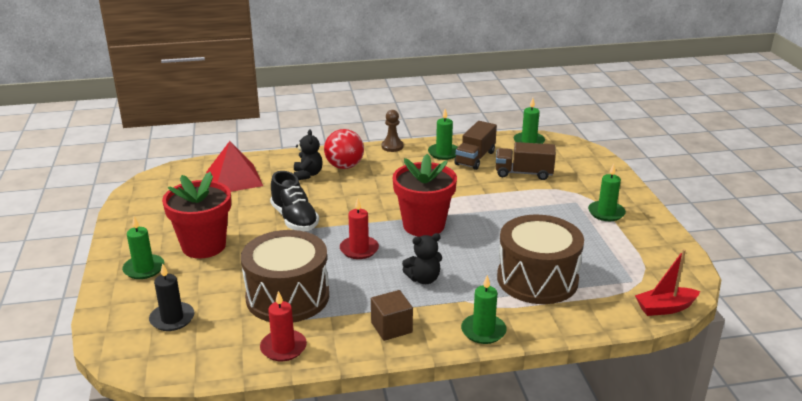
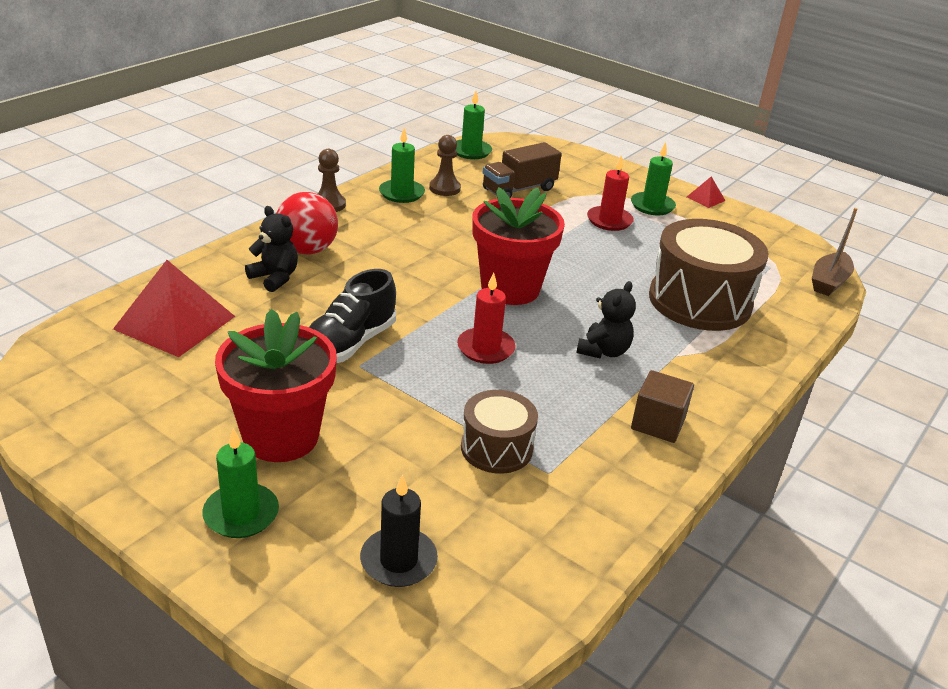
camera: 45 degrees left, 5 degrees up
(283, 348) = (590, 514): red candle -> red candle (609, 221)
(287, 296) = (496, 448): brown drum -> brown drum, size x0.56
(294, 219) = (349, 344): black shoe -> black shoe turned 105 degrees clockwise
(475, 158) = (444, 188): brown truck -> brown pawn
(483, 331) = (739, 380): green candle -> none
(660, 222) = (705, 198): none -> red pyramid
(665, 308) = (829, 282): red boat -> brown boat

